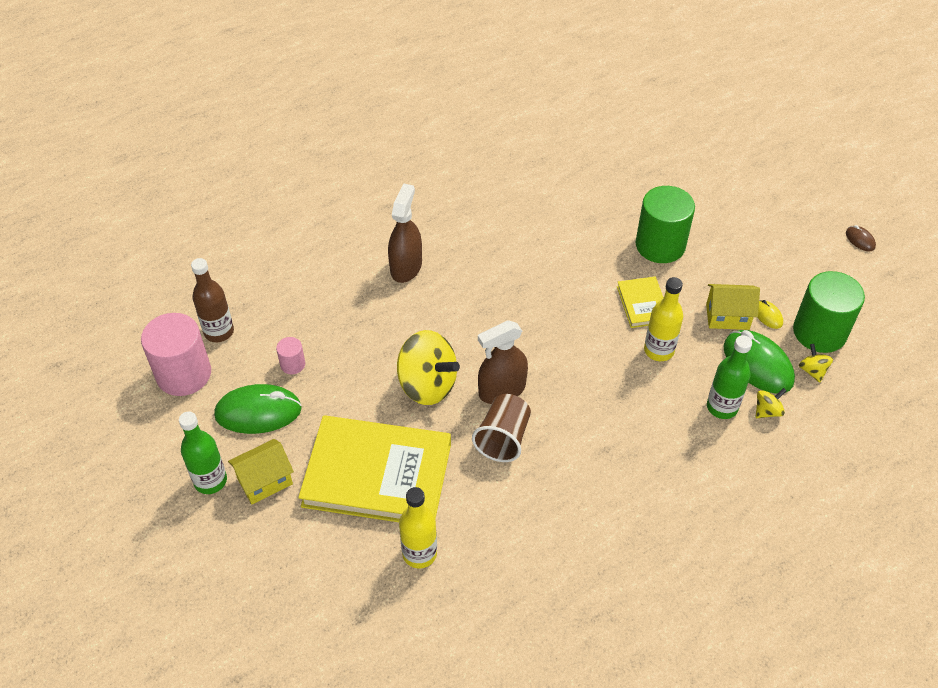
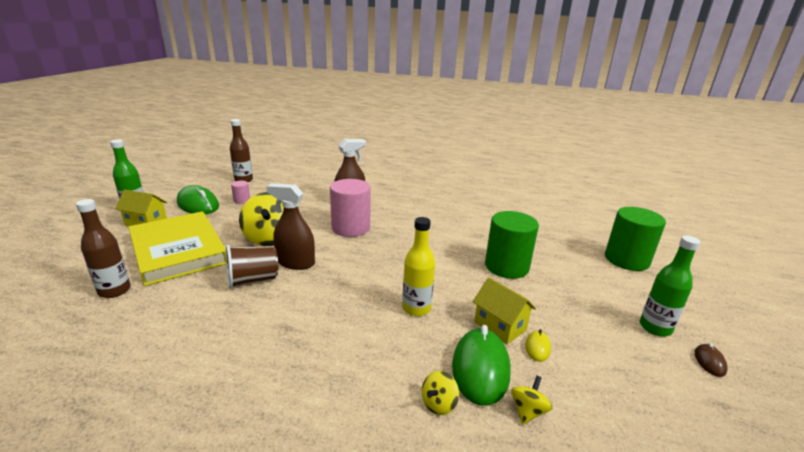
camera: 45 degrees right, 25 degrees down
(184, 374) = (206, 182): pink cylinder -> pink cylinder (351, 228)
(419, 553) = (114, 291): yellow bottle -> brown bottle
(642, 304) = (446, 282): yellow book -> none
(722, 407) = (405, 370): green bottle -> green bottle (655, 328)
(767, 411) = (439, 404): yellow spinning top -> yellow spinning top turned 120 degrees clockwise
(819, 332) = (576, 391): green cylinder -> green cylinder (626, 260)

